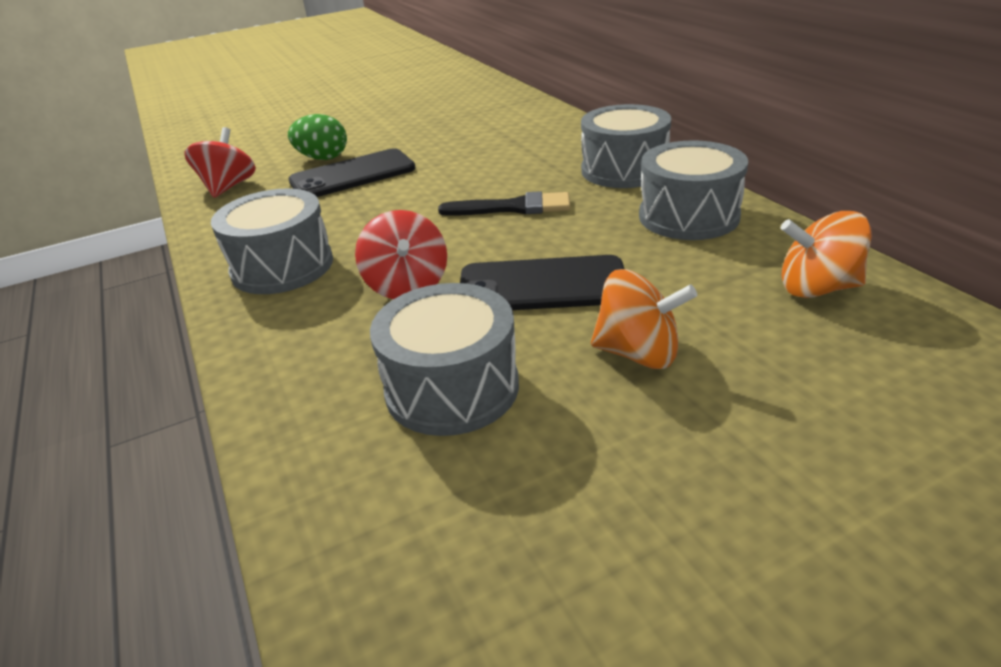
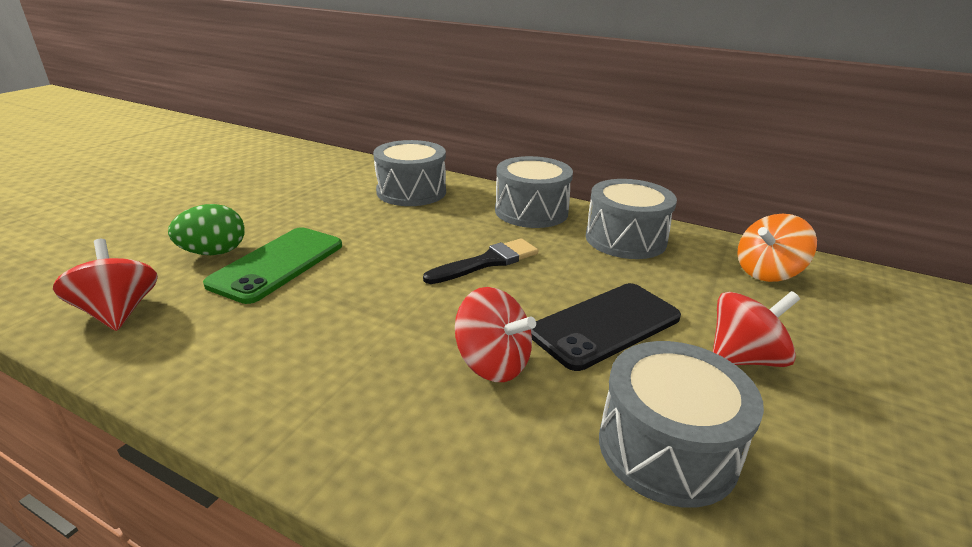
camera: 40 degrees left, 5 degrees down
(282, 266) = (327, 388): grey drum -> grey drum (411, 192)
(352, 175) = (278, 264): black phone -> green phone
(638, 353) = (744, 358): orange spinning top -> red spinning top

